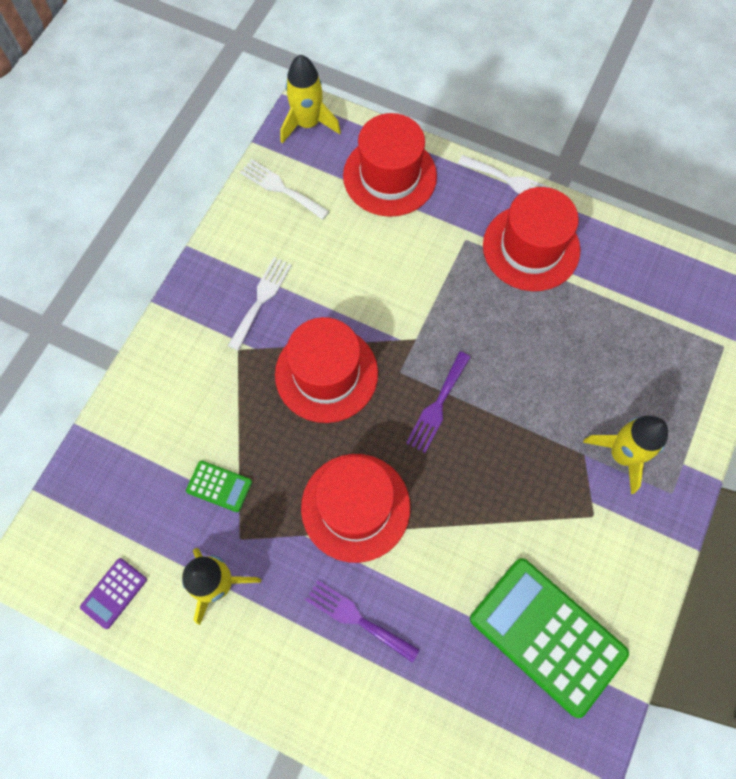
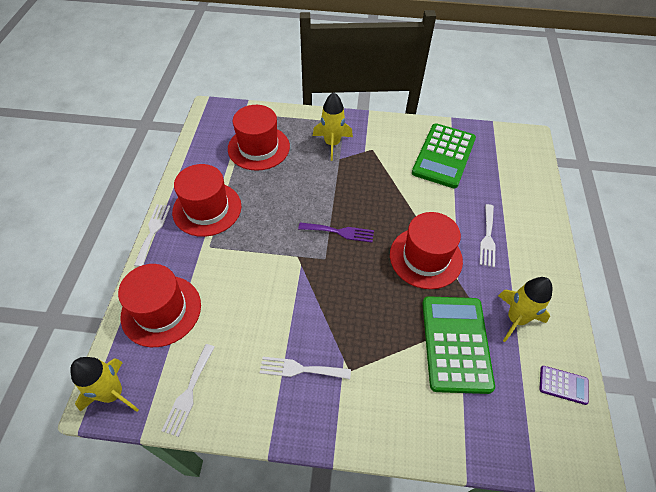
camera: 110 degrees left, 15 degrees down
(219, 486) = (456, 343): green calculator -> green calculator, size x2.26
(326, 374) = (344, 302): red hat -> red hat (258, 148)
(357, 619) = (487, 238): purple fork -> white fork

